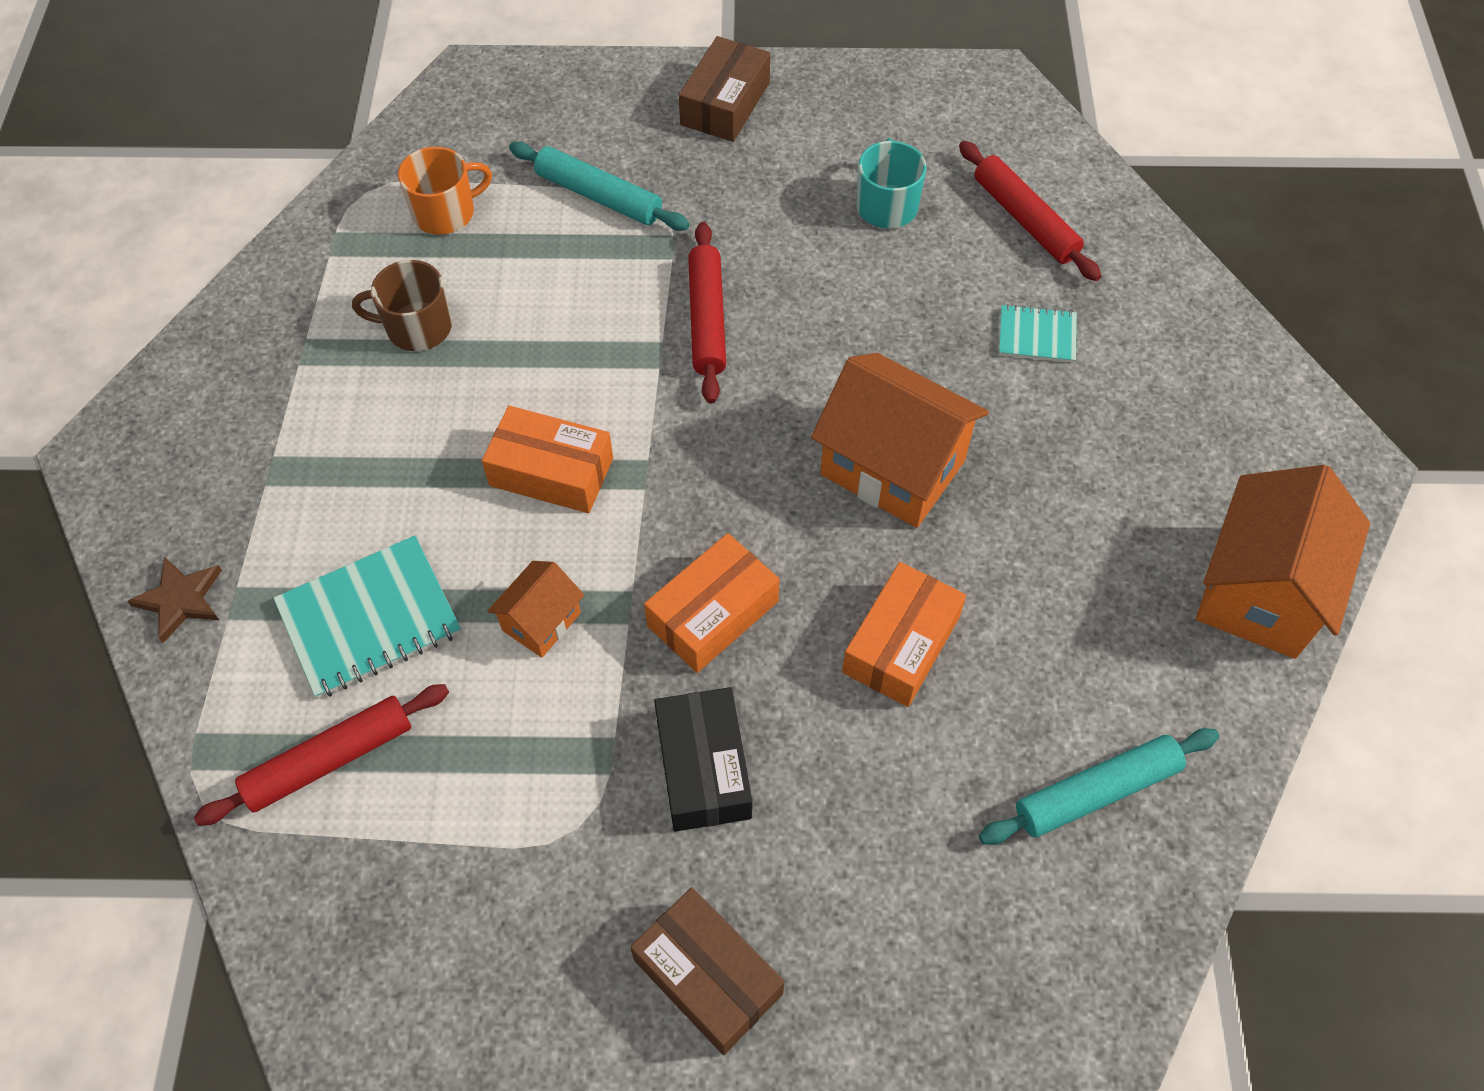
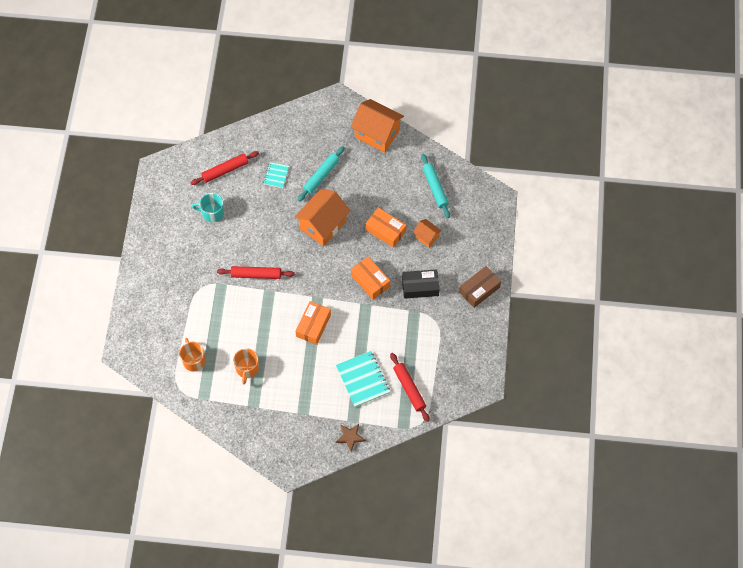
camera: 85 degrees left, 5 degrees up
(417, 327) = (247, 368): brown mug -> orange mug
(541, 621) = (368, 329): orange house -> orange house (426, 237)
(598, 196) = (193, 307): turquoise rolling pin -> turquoise rolling pin (321, 176)
(725, 104) = (152, 261): brown box -> none

